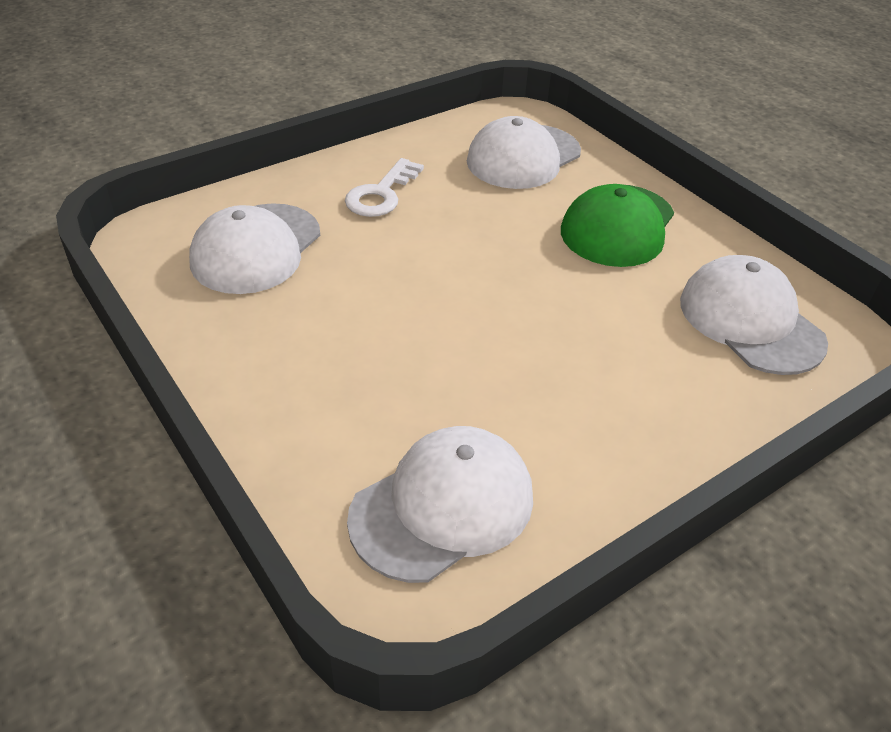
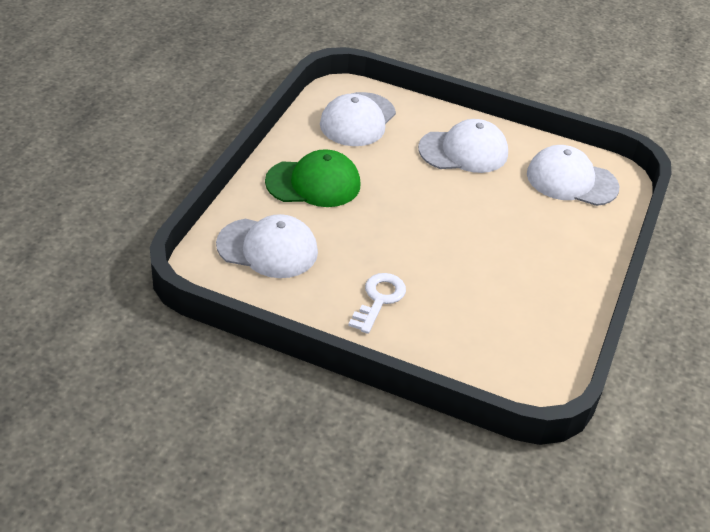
camera: 125 degrees left, 0 degrees up
(256, 249) = (490, 329): white cap -> white cap (463, 151)
(381, 194) = (379, 299): white key -> white key turned 60 degrees counterclockwise

